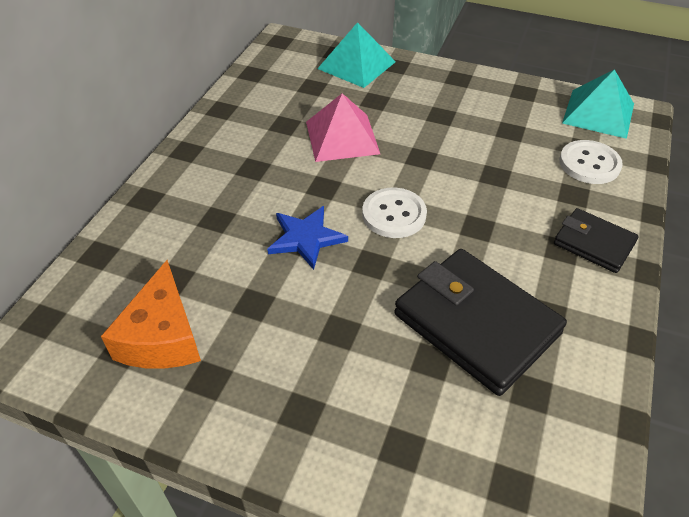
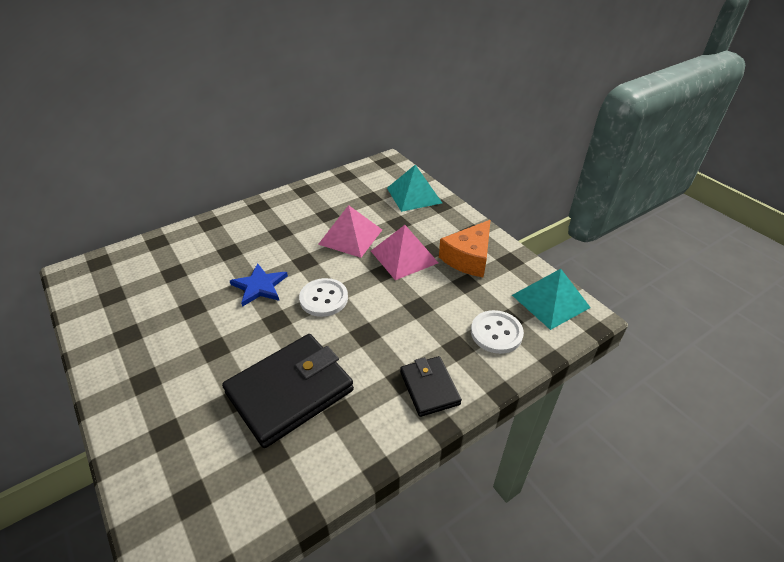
camera: 35 degrees right, 5 degrees down
(162, 336) = (134, 300): orange cheese -> orange cheese (468, 258)
(423, 132) = (404, 256): none -> pink pyramid
(476, 323) = (290, 392): black wallet -> black wallet turned 60 degrees clockwise

